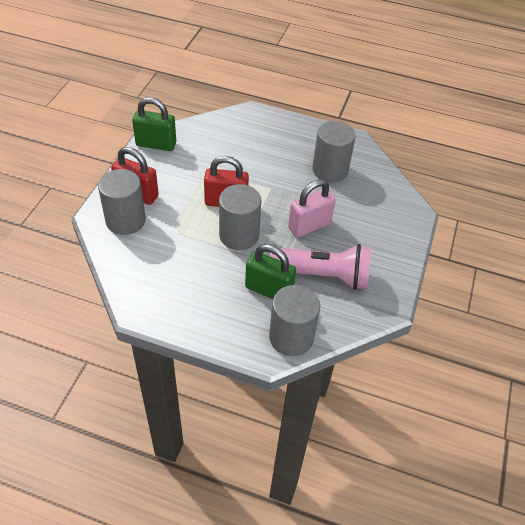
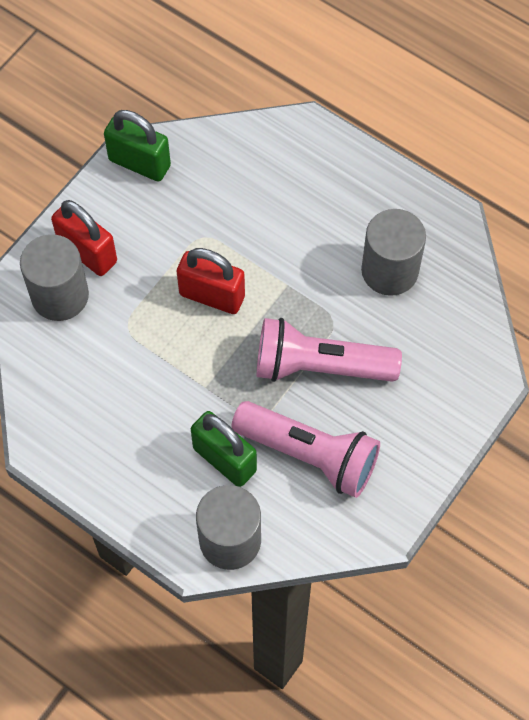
camera: 20 degrees right, 15 degrees up
(239, 235) = (212, 359): grey cylinder -> none
(309, 226) = (320, 366): pink padlock -> pink flashlight

